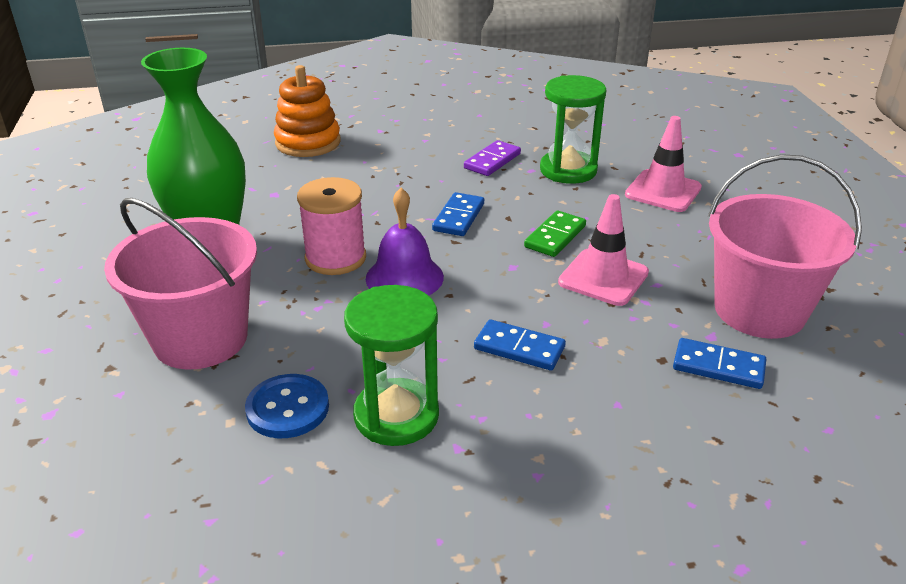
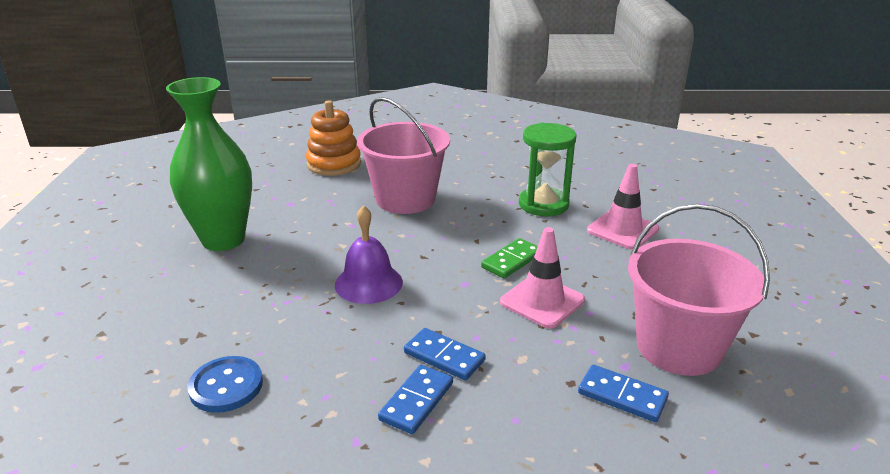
camera: 10 degrees right, 5 degrees down
(201, 339) = (181, 317): pink bucket -> pink bucket (405, 199)
(335, 258) = (318, 261): pink spool -> none
(396, 415) = (314, 404): green hourglass -> none
(458, 217) = (434, 236): blue domino -> blue domino (416, 401)
(492, 161) = (480, 191): purple domino -> none

